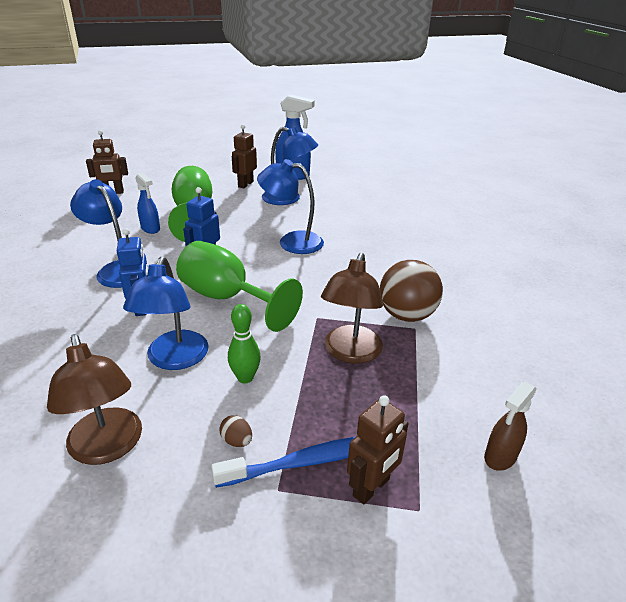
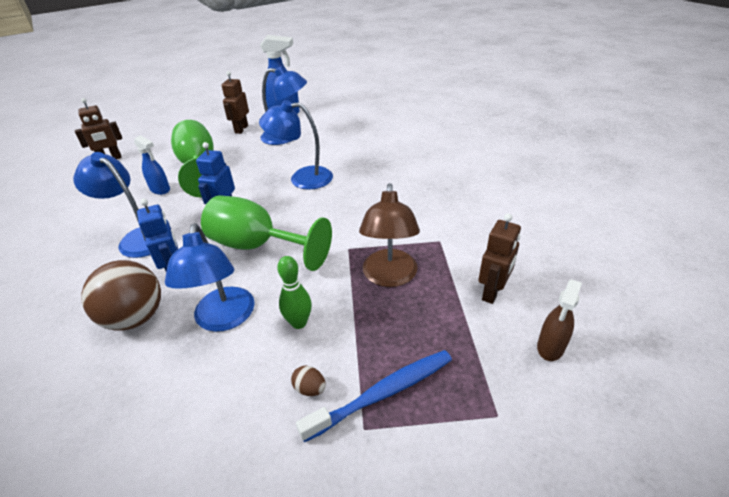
camera: 10 degrees left, 5 degrees up
(108, 448) = (183, 427): brown lamp -> none
(371, 488) = (449, 405): brown robot -> brown robot (492, 292)
(406, 315) = (428, 230): brown ball -> brown ball (135, 318)

